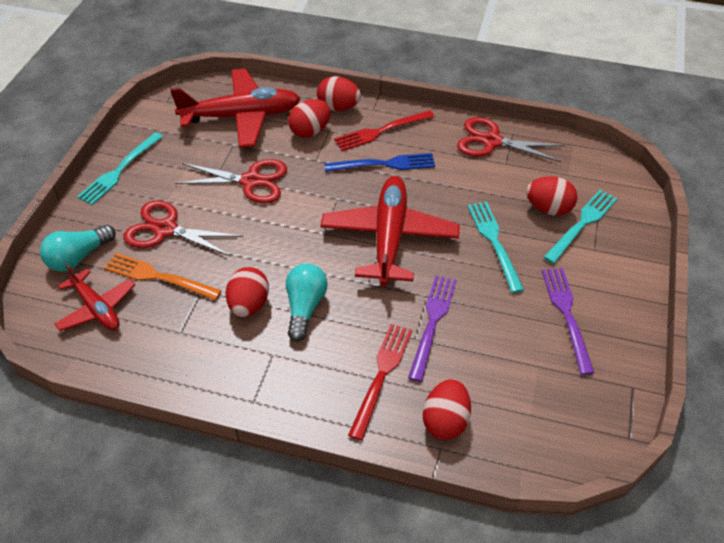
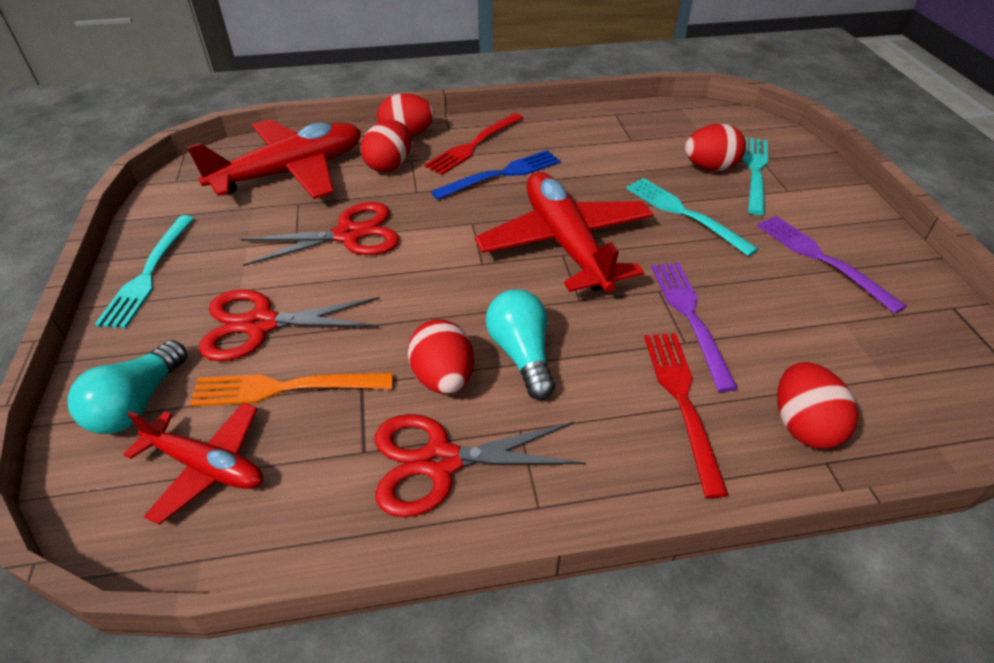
camera: 25 degrees left, 5 degrees down
(491, 141) = (600, 125): red scissors -> red scissors (439, 461)

